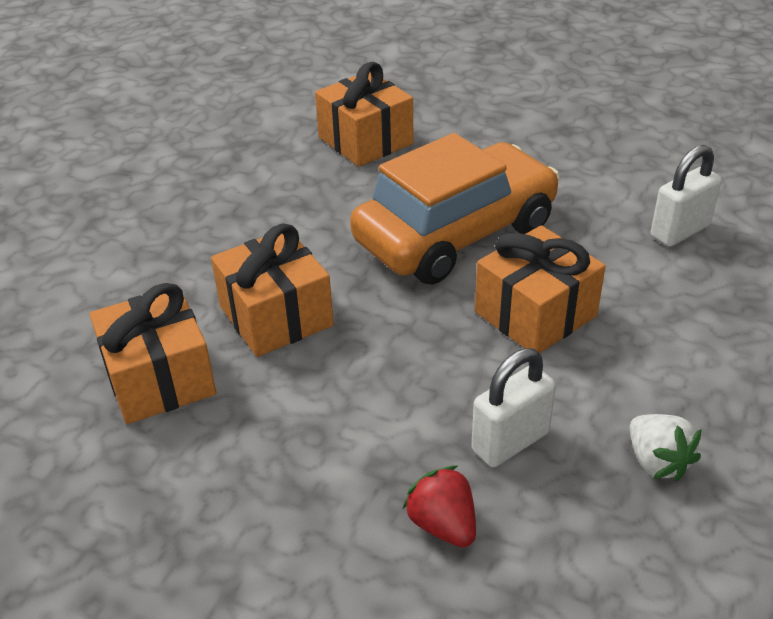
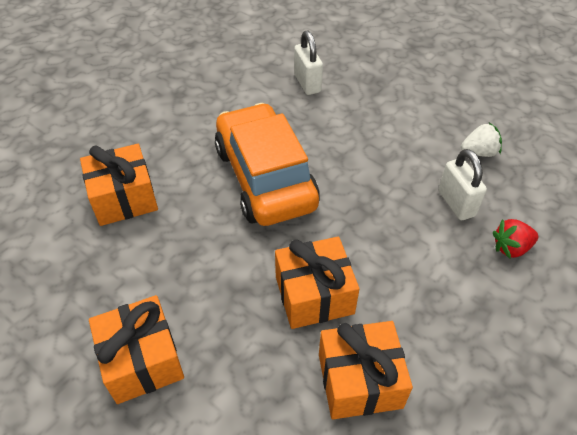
camera: 75 degrees left, 10 degrees up
(535, 314) = (357, 163): orange gift -> orange gift (142, 360)

